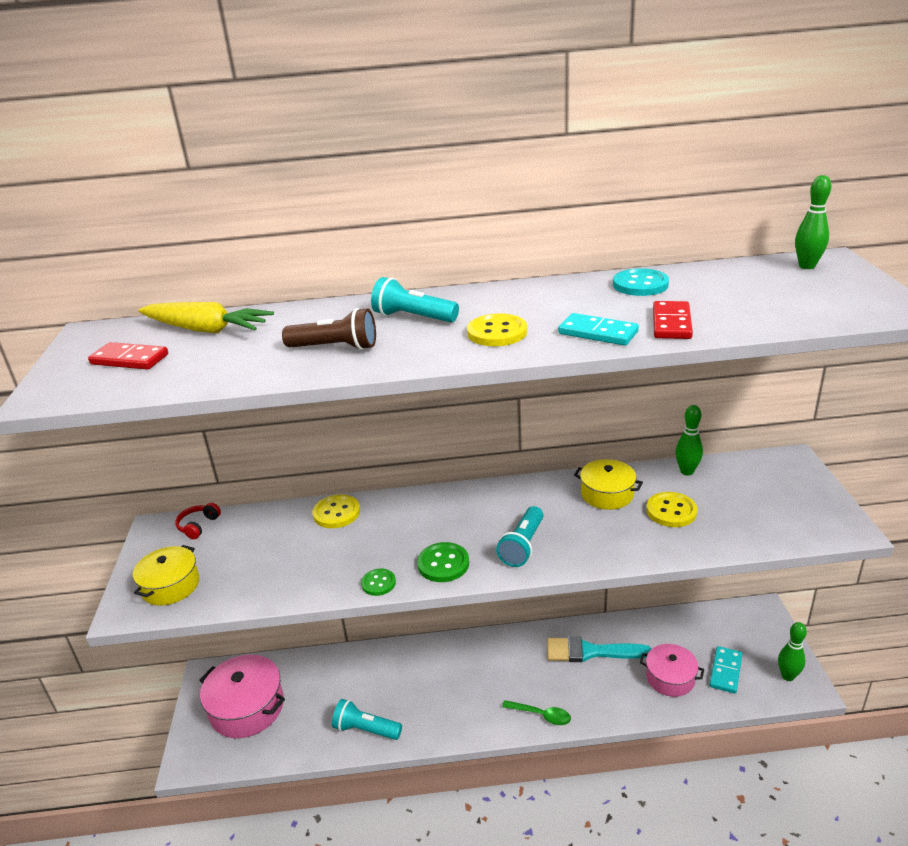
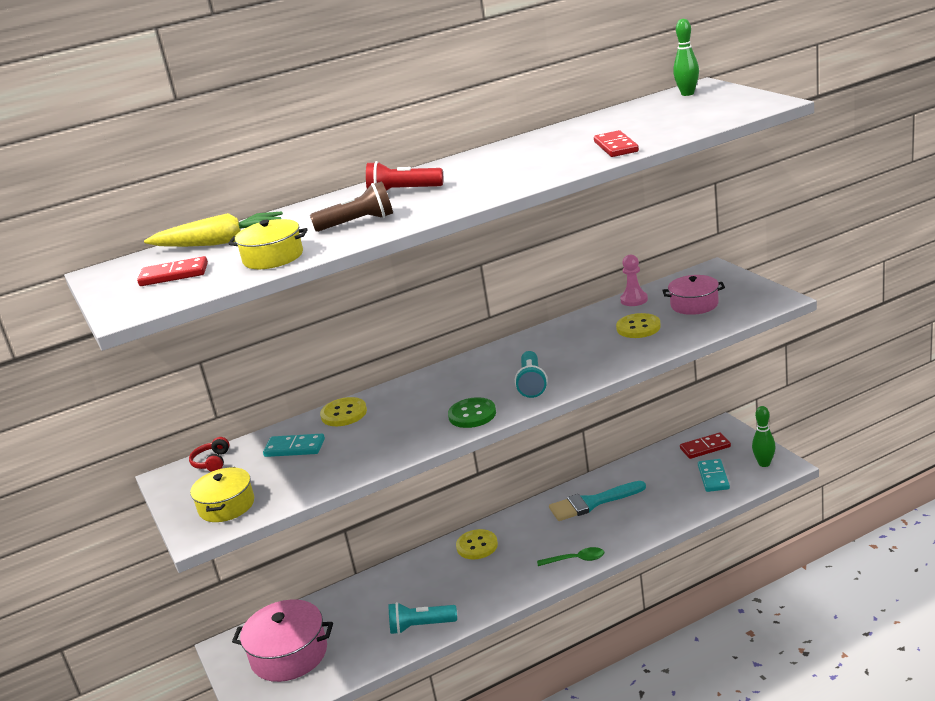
camera: 20 degrees left, 5 degrees down
(378, 583) = (425, 443): green button -> none
(413, 317) = (403, 192): turquoise flashlight -> red flashlight
(497, 332) = (485, 183): yellow button -> yellow button (477, 546)
(598, 333) = (565, 165): turquoise domino -> turquoise domino (294, 448)
(607, 494) = (578, 332): yellow pot -> yellow pot (273, 257)
(640, 284) = (570, 132): turquoise button -> none
(670, 678) = (670, 497): pink pot -> pink pot (694, 304)
(687, 471) = (634, 300): green bowling pin -> pink pawn
(734, 630) = (705, 448): none -> red domino

